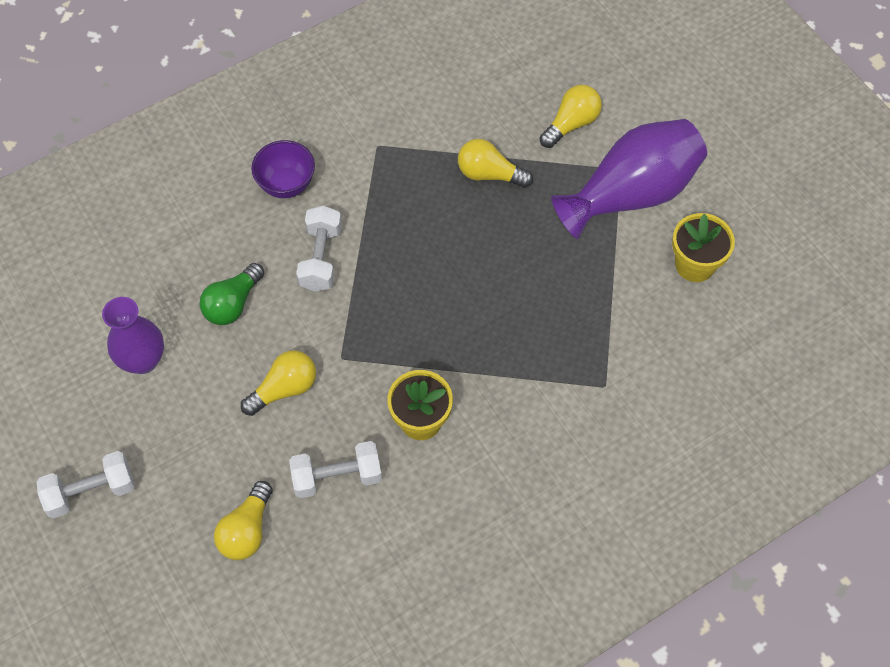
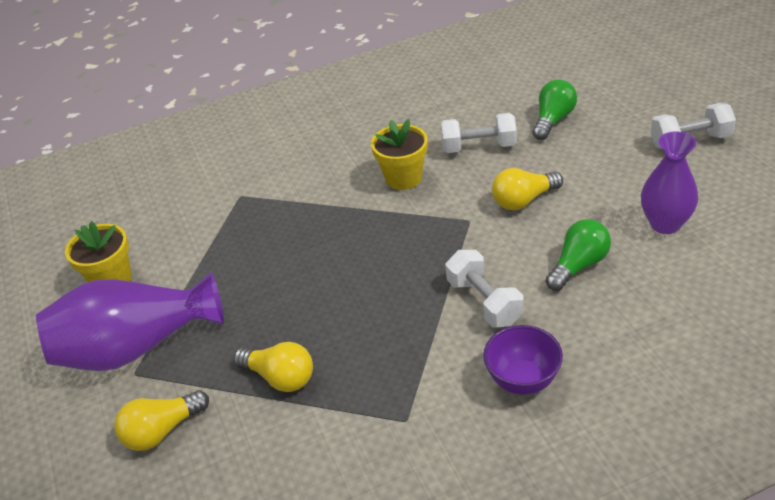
camera: 165 degrees left, 20 degrees down
(247, 530) = (553, 120): yellow light bulb -> green light bulb
(321, 258) = (484, 302): white dumbbell -> white dumbbell turned 45 degrees counterclockwise

